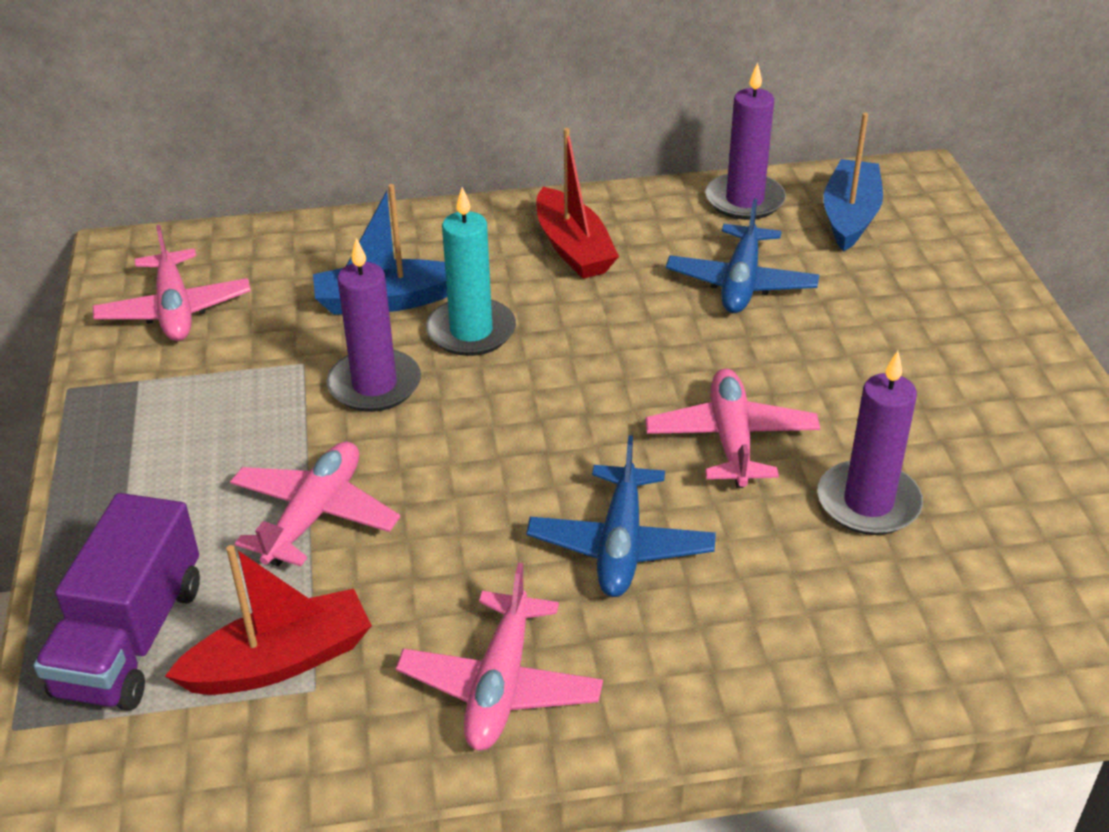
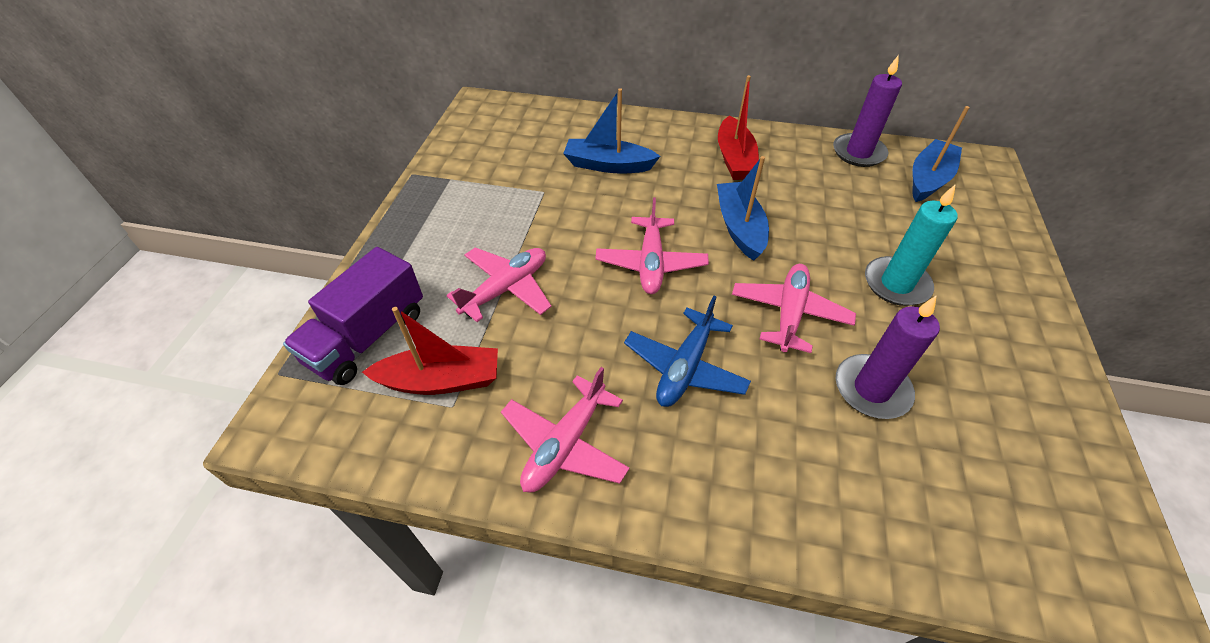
camera: 20 degrees right, 10 degrees up
(175, 310) = (489, 142): pink plane -> pink plane (651, 263)
(374, 385) = (578, 215): purple candle -> none
(471, 331) = (650, 196): turquoise candle -> turquoise candle (896, 284)
(619, 344) = (739, 227): none -> blue boat
(741, 283) = (836, 206): blue plane -> none

